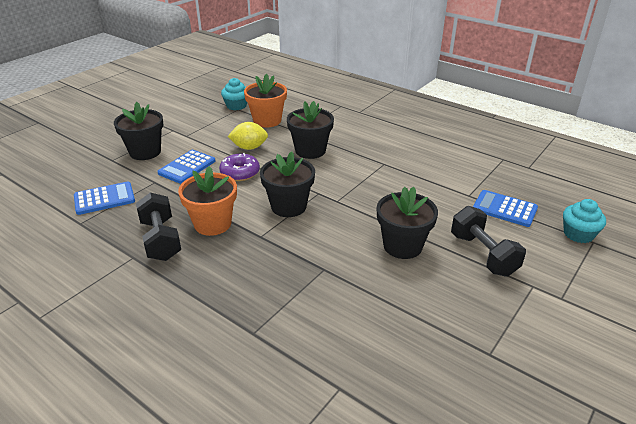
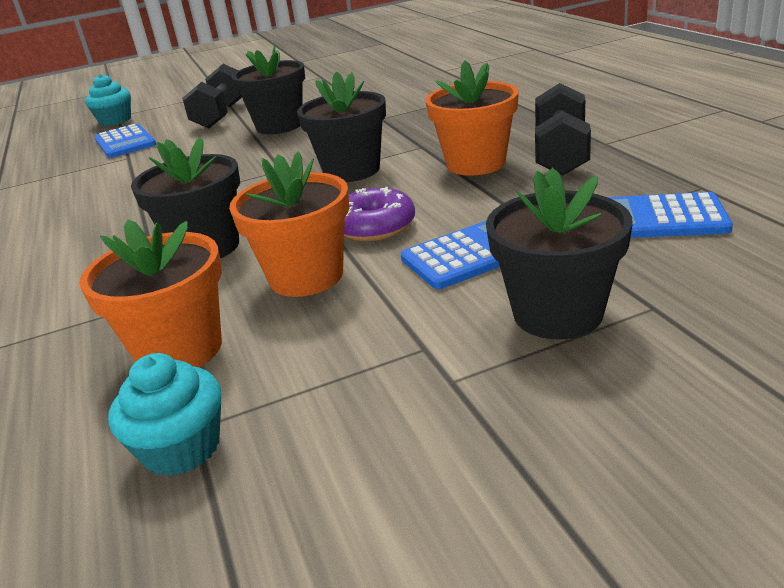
camera: 145 degrees left, 5 degrees down
(249, 147) = (306, 276): yellow lemon -> orange flower pot

